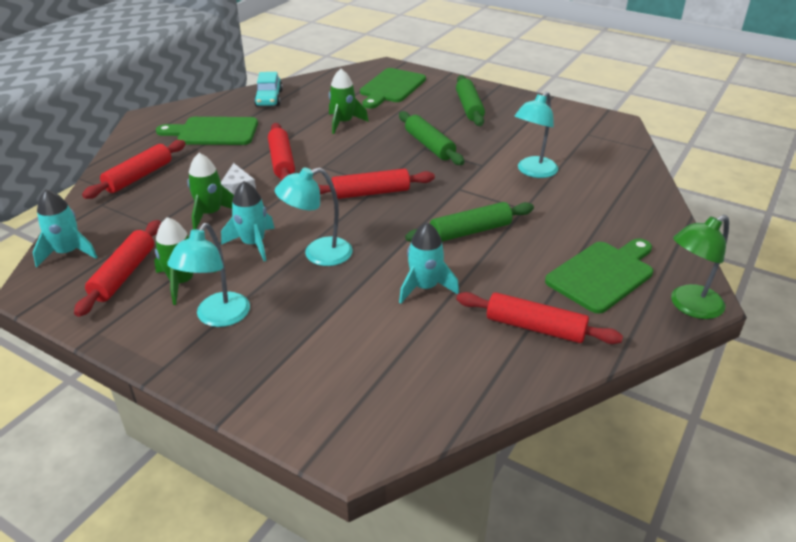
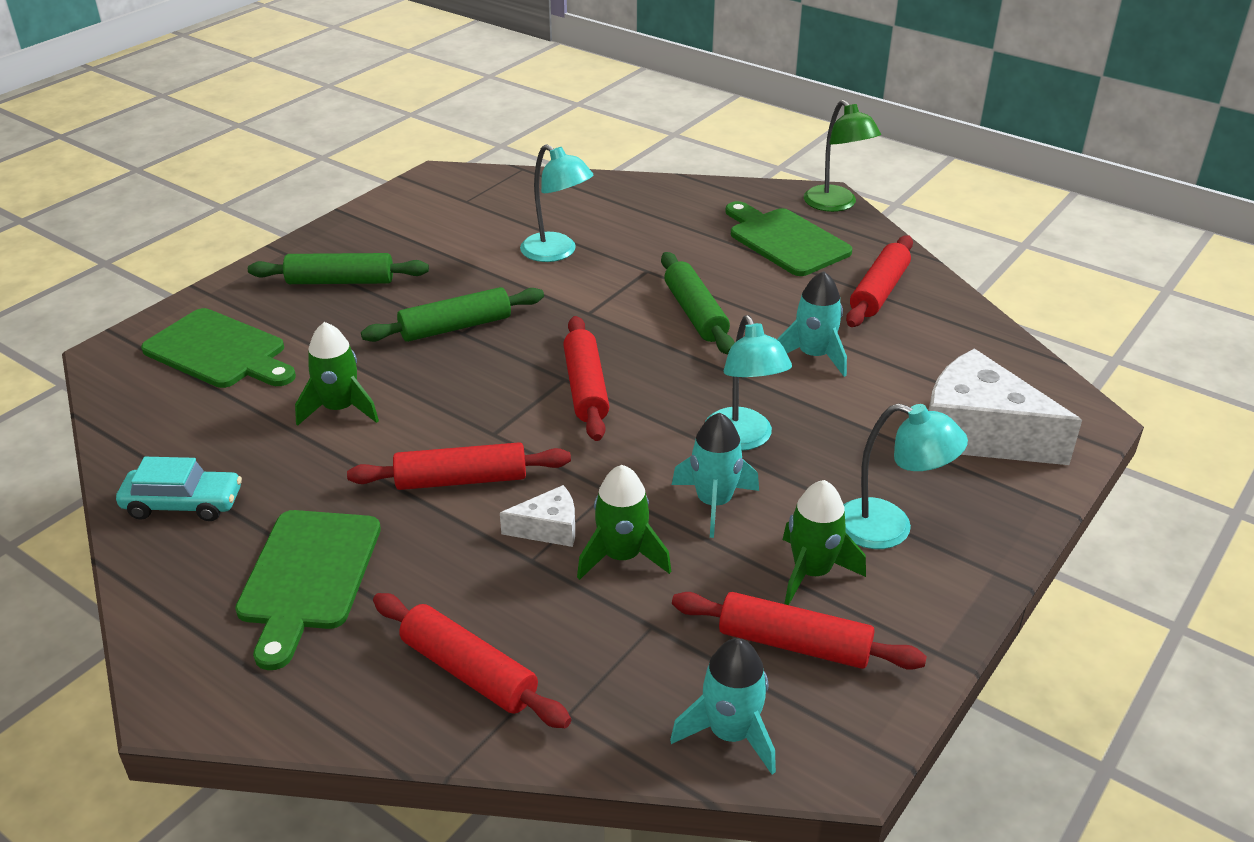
camera: 85 degrees left, 0 degrees up
(327, 375) = (979, 433): none -> white cheese

